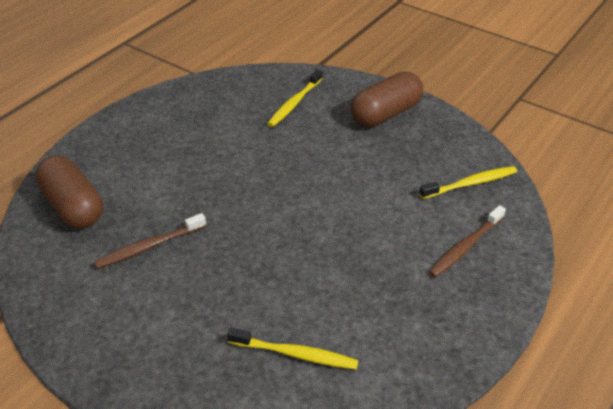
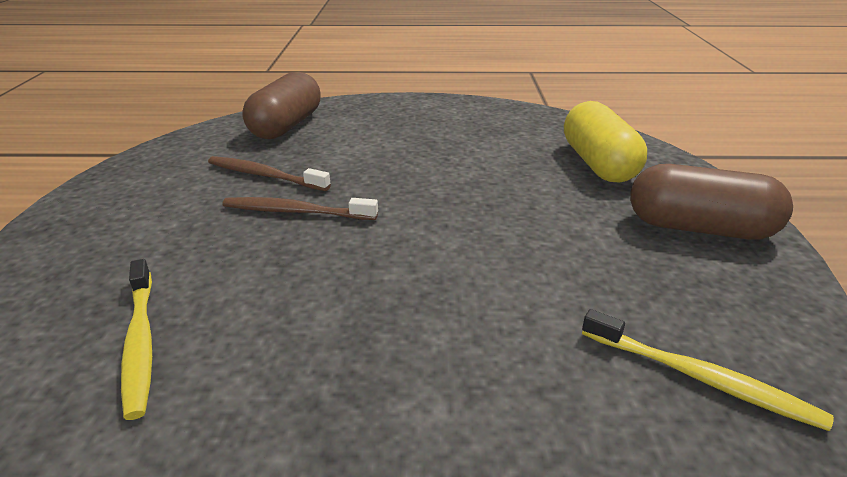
camera: 55 degrees right, 10 degrees down
(294, 103) = (598, 164): yellow toothbrush -> yellow capsule
(466, 246) = (537, 442): brown toothbrush -> brown toothbrush (297, 212)

